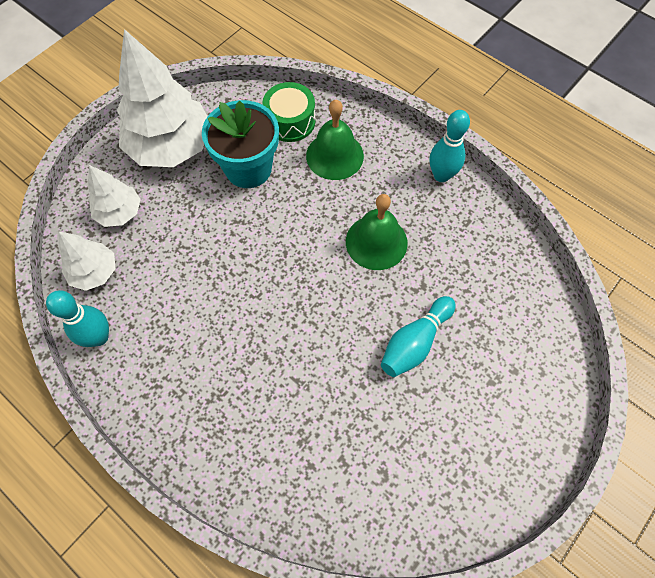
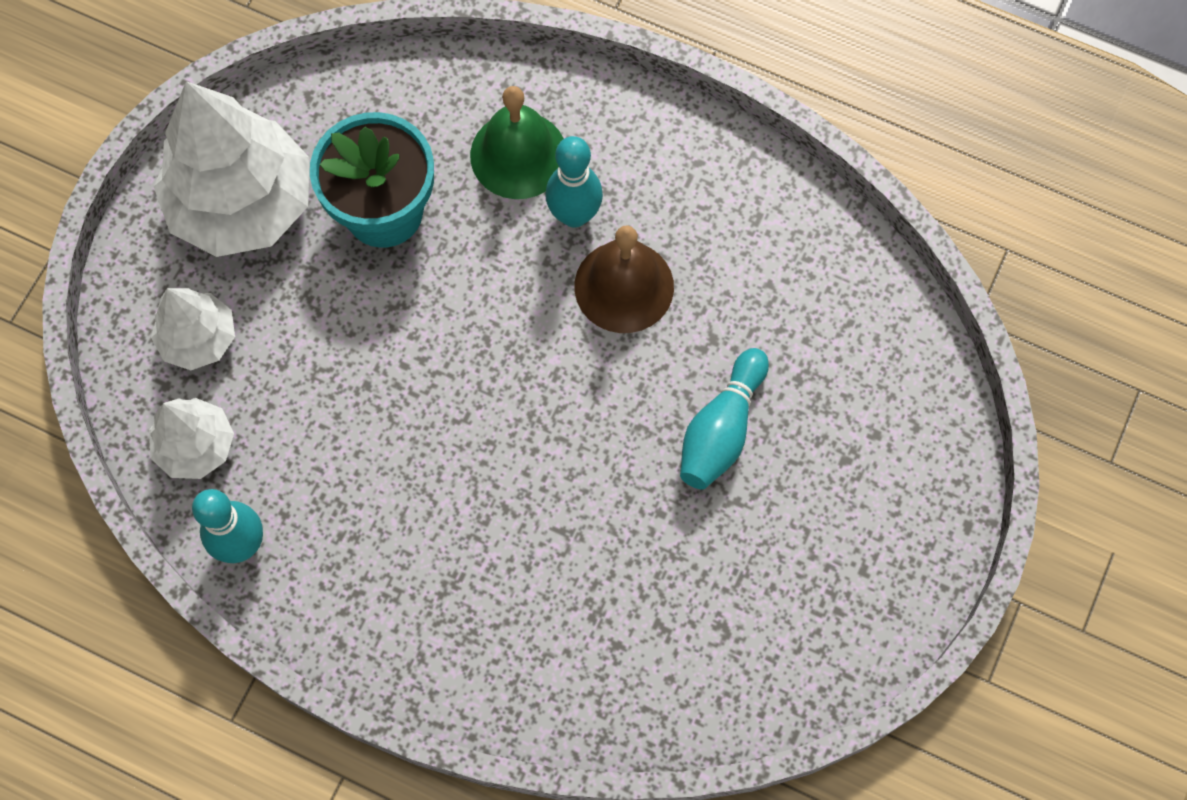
camera: 15 degrees left, 5 degrees up
(290, 121) = (427, 110): green drum -> none
(376, 242) = (624, 286): green bell -> brown bell
(441, 175) = (699, 148): turquoise bowling pin -> turquoise bowling pin (574, 215)

